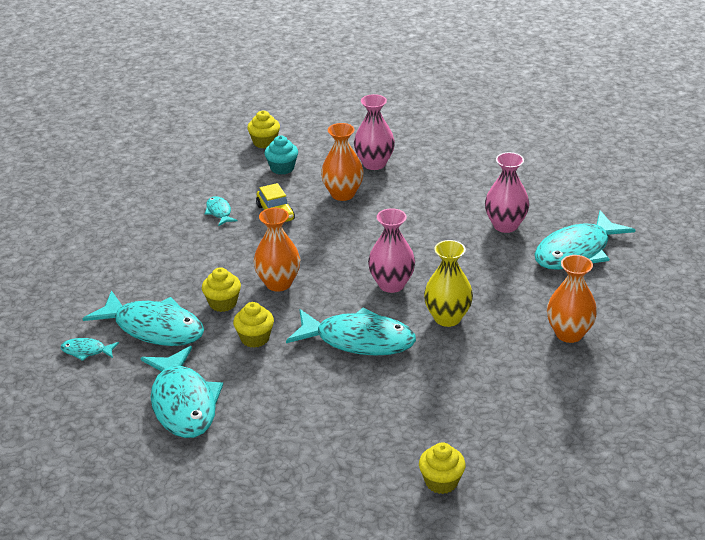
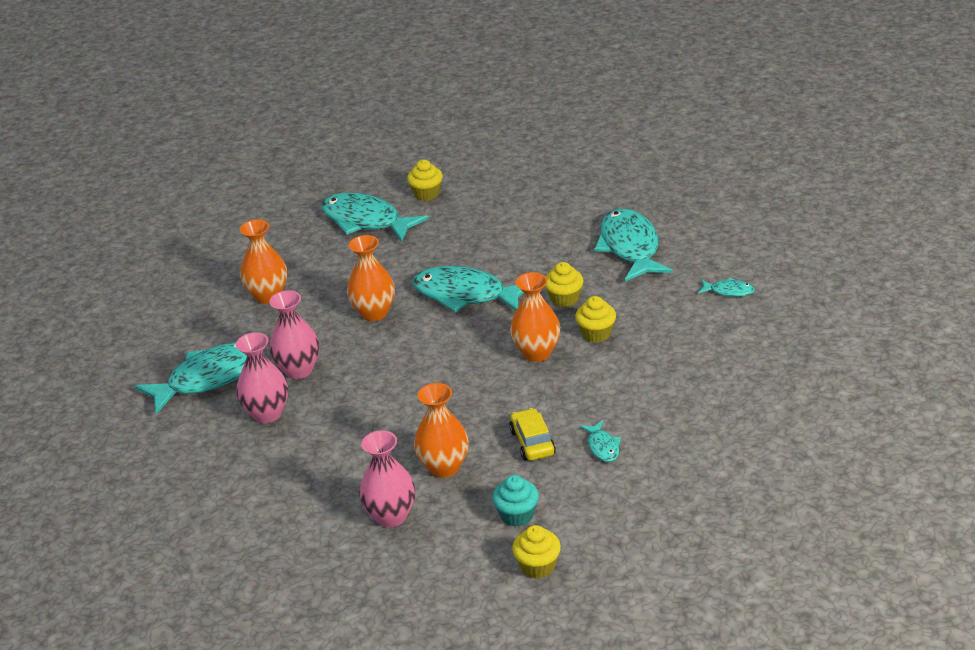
camera: 170 degrees left, 0 degrees up
(154, 328) = (665, 311): turquoise fish -> turquoise fish (365, 221)
(391, 284) = (418, 348): pink vase -> pink vase (299, 370)
(447, 318) = (374, 313): yellow vase -> orange vase

